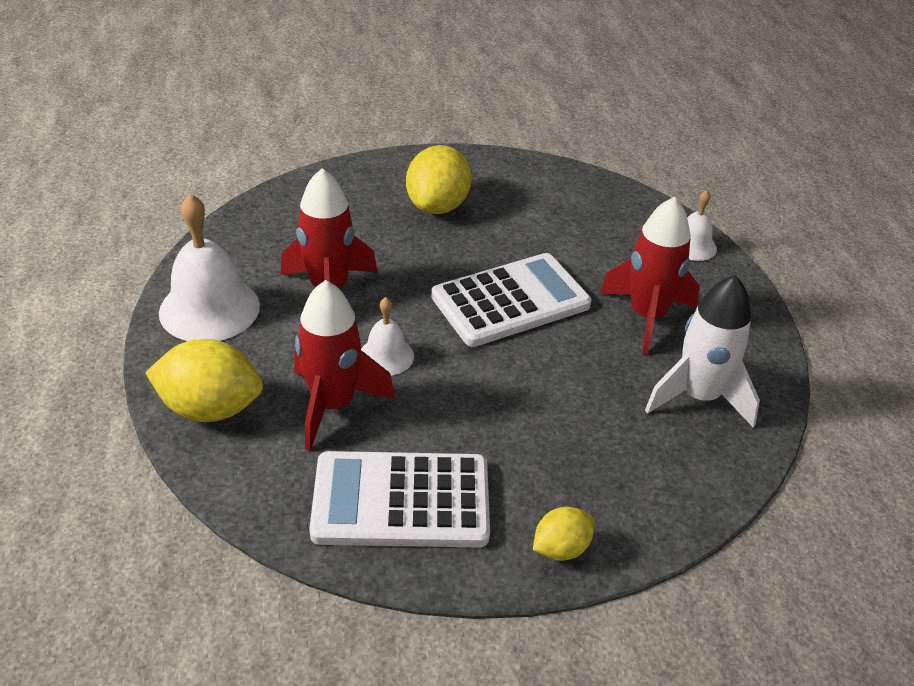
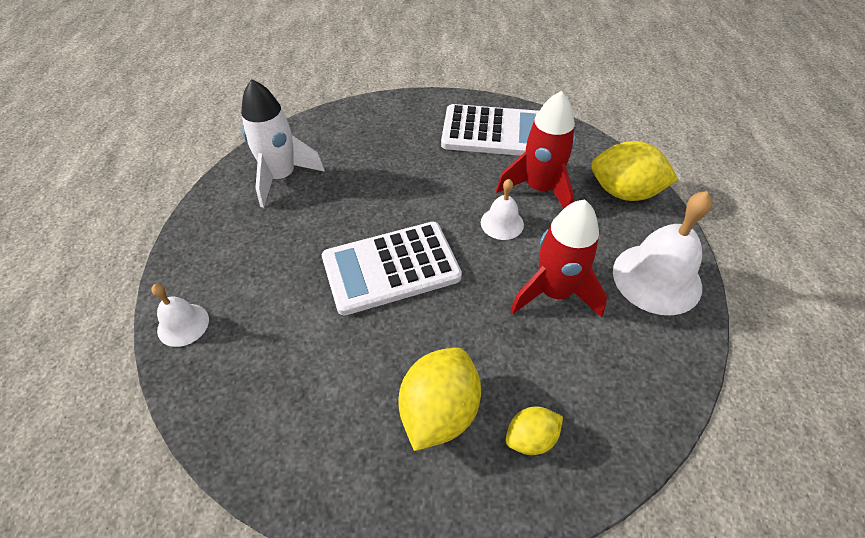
camera: 170 degrees left, 10 degrees up
(561, 548) = (409, 106): yellow lemon -> yellow lemon (531, 438)
(647, 316) = (280, 244): red rocket -> none

